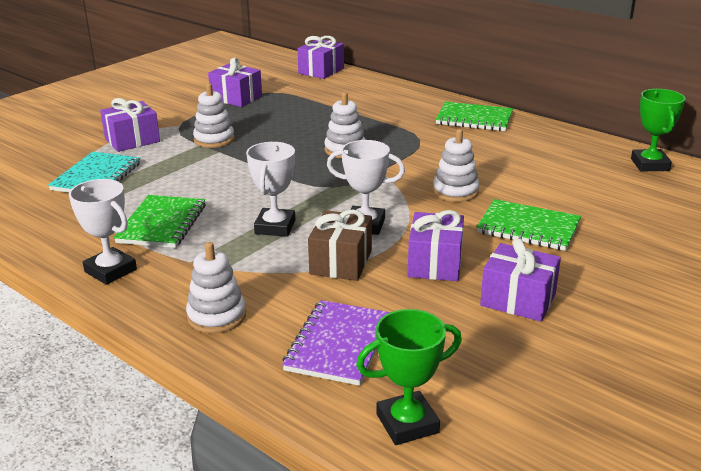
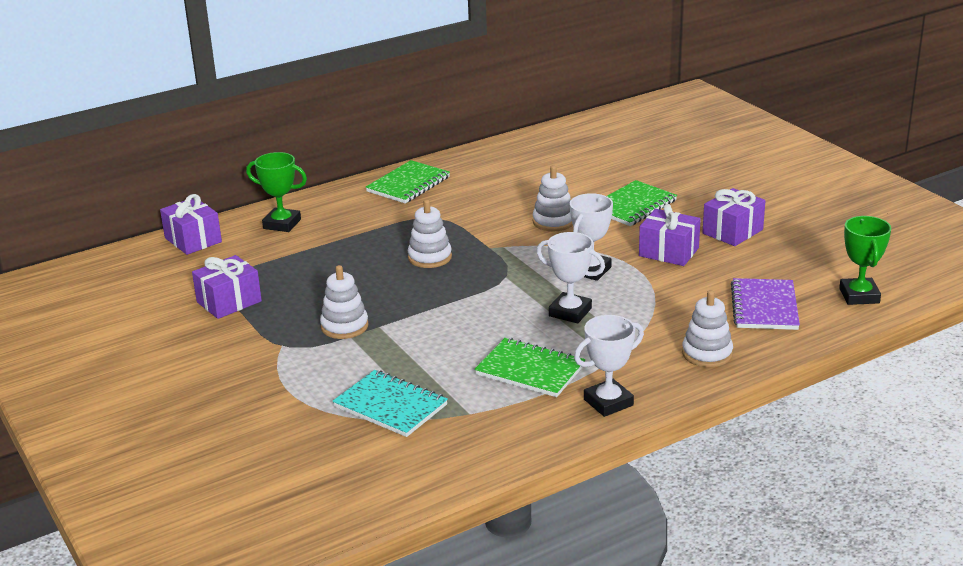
camera: 70 degrees left, 0 degrees up
(132, 140) = (302, 379): purple gift -> none
(339, 344) = (764, 307): purple notebook -> purple notebook turned 60 degrees clockwise
(341, 262) = (648, 290): brown gift -> none
(650, 165) = (557, 137): green trophy -> green trophy (282, 224)

